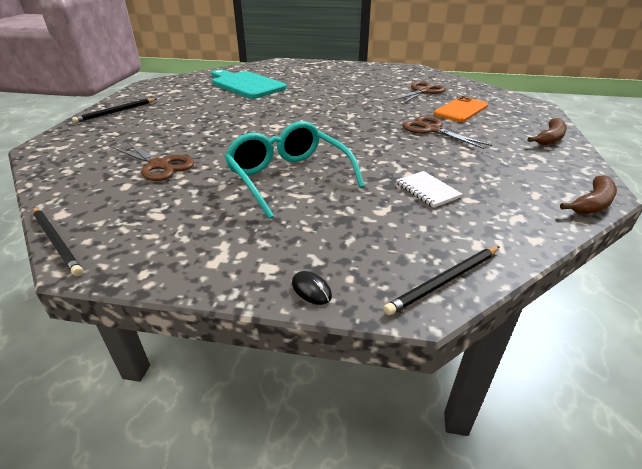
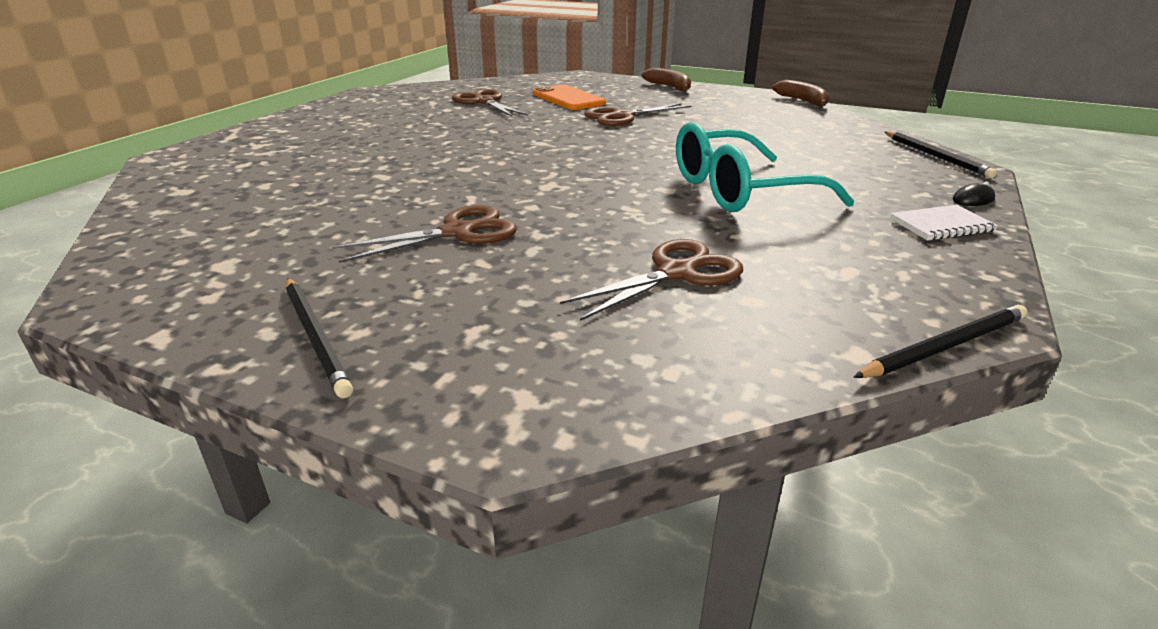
camera: 75 degrees left, 5 degrees down
(207, 116) = (457, 232): none -> brown scissors
(245, 85) = (293, 194): turquoise cutting board -> none
(427, 190) = (778, 139): white notebook -> white notebook (941, 225)

